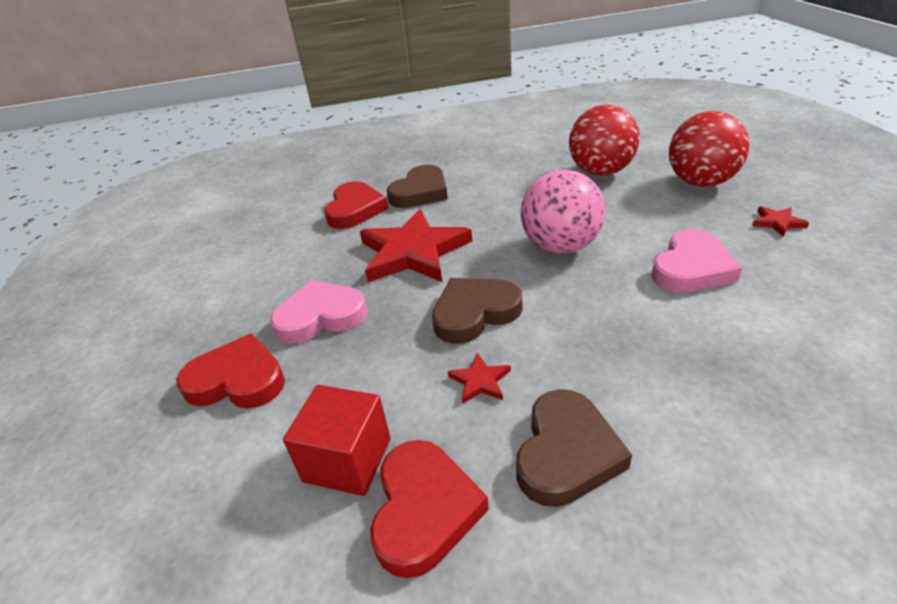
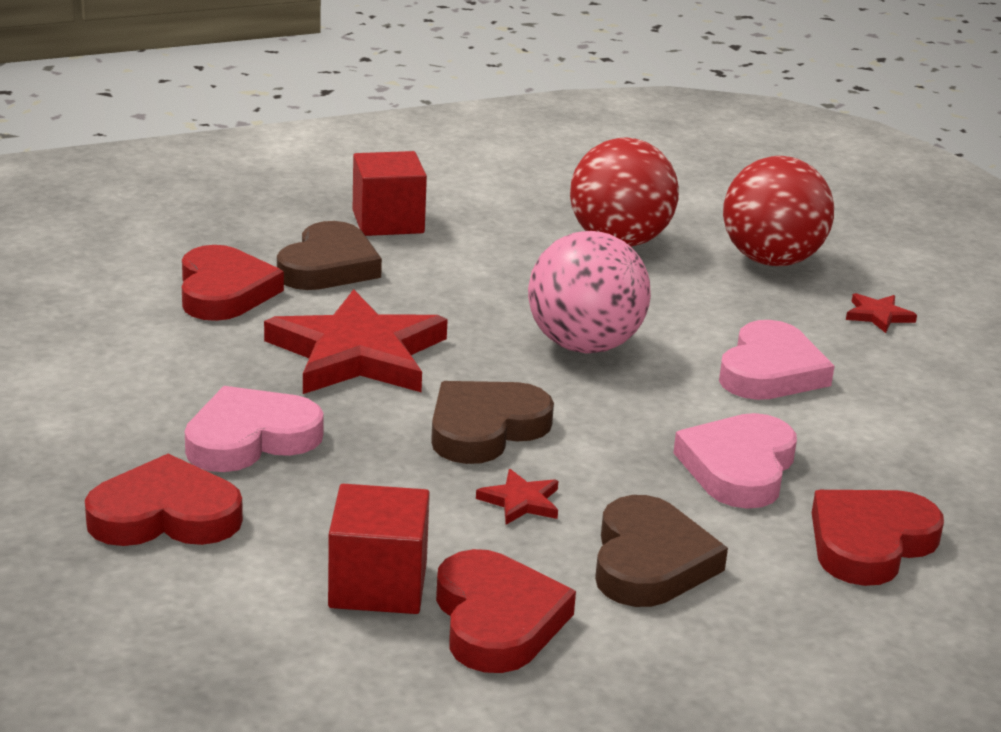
camera: 20 degrees left, 10 degrees down
(465, 163) = (388, 222): none -> red cube
(656, 356) = (739, 468): none -> pink heart
(766, 446) = (870, 543): none -> red heart

